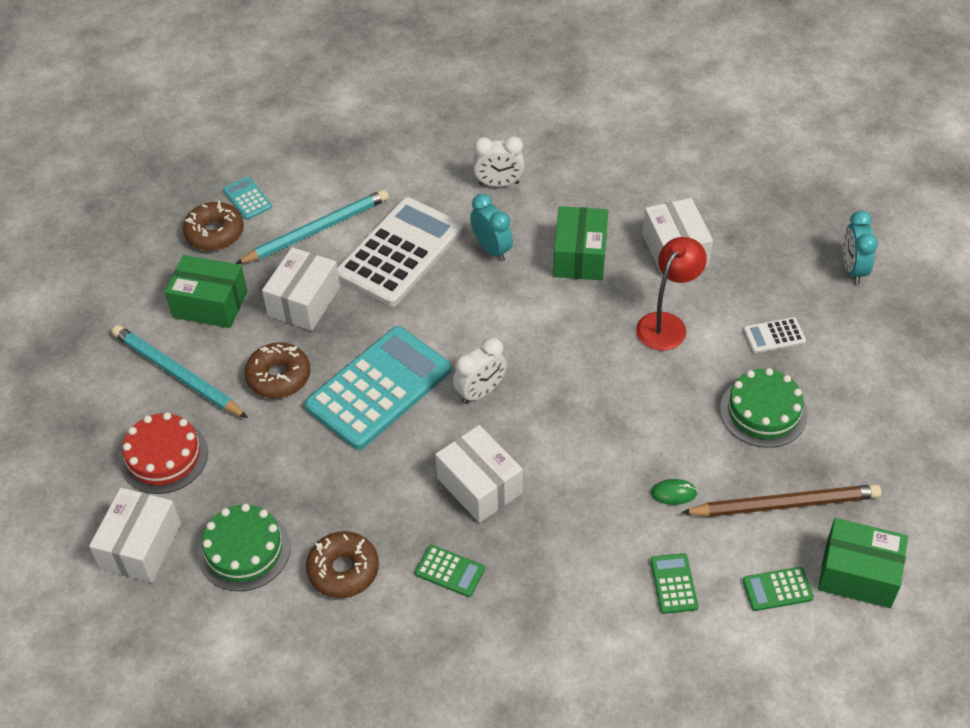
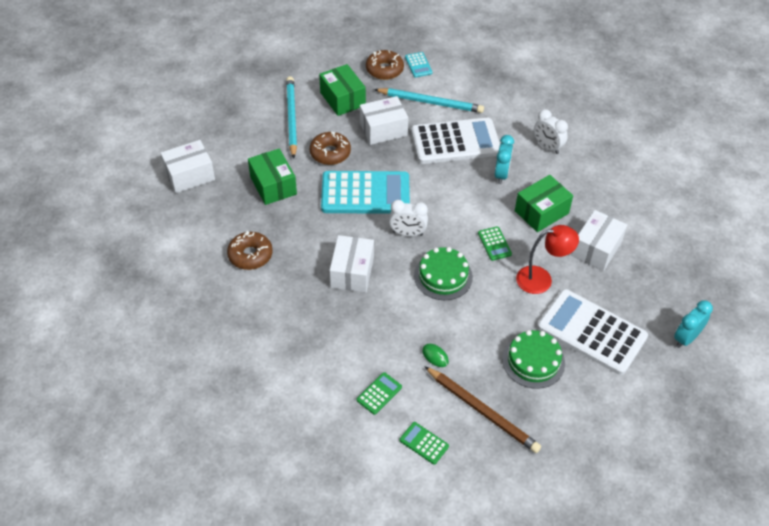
camera: 45 degrees right, 0 degrees up
(164, 456) = (243, 147): red cake -> none
(244, 550) = (224, 212): green cake -> green cake (443, 276)
(247, 199) = (418, 65): turquoise calculator -> turquoise calculator turned 150 degrees clockwise
(450, 571) = (291, 296): green calculator -> green calculator (494, 244)
(774, 336) = (591, 332): white calculator -> white calculator, size x2.38
(858, 574) = (473, 476): green box -> green box (273, 185)

